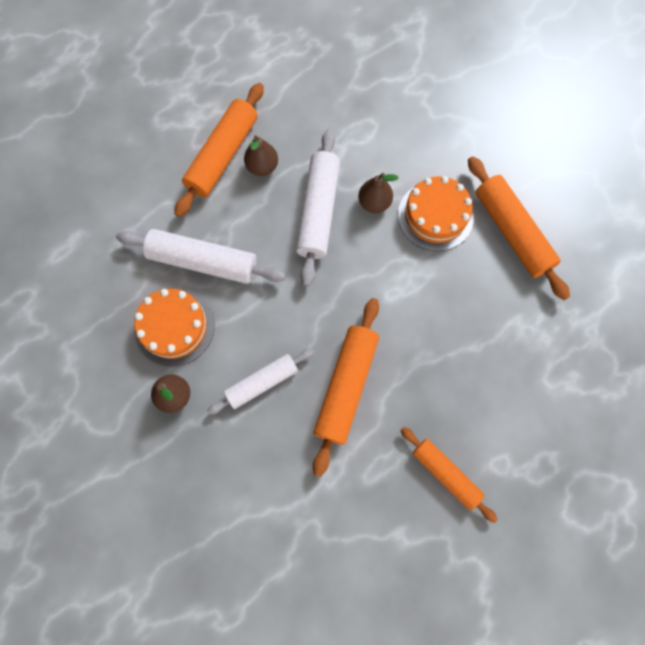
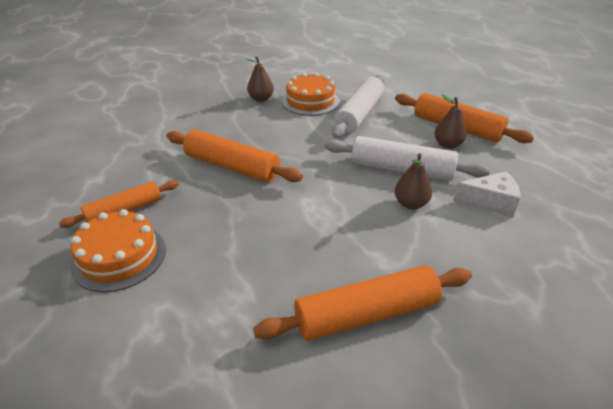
camera: 100 degrees right, 35 degrees down
(262, 383) = (254, 130): white rolling pin -> none
(356, 137) = (490, 202): none -> white cheese
(435, 215) = (394, 246): orange cake -> orange cake (119, 256)

